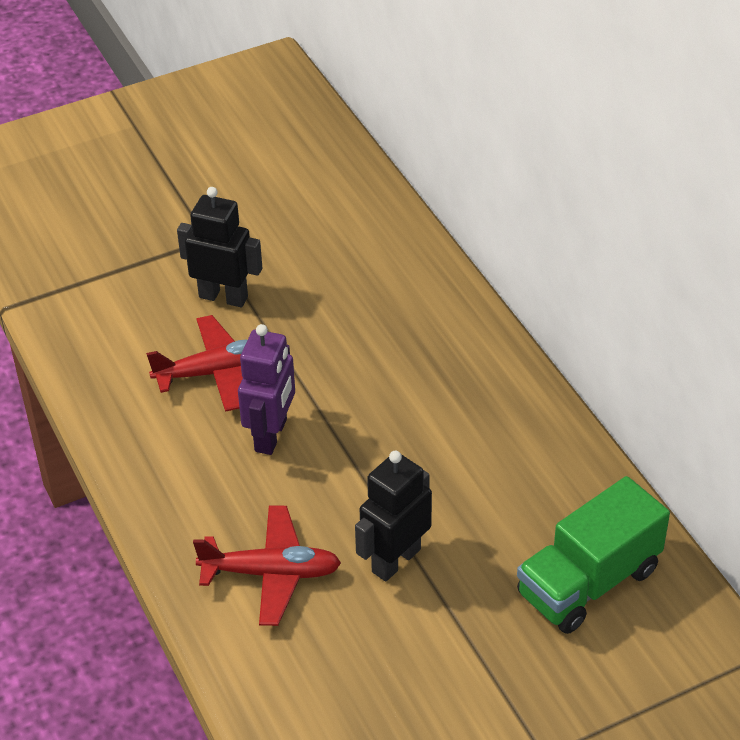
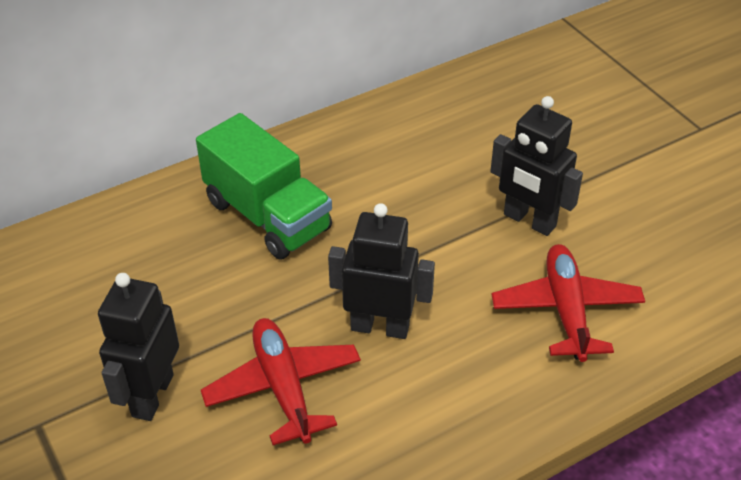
camera: 95 degrees left, 0 degrees up
(271, 435) = (380, 327): purple robot -> black robot
(588, 582) = (525, 105): green truck -> green truck (268, 216)

